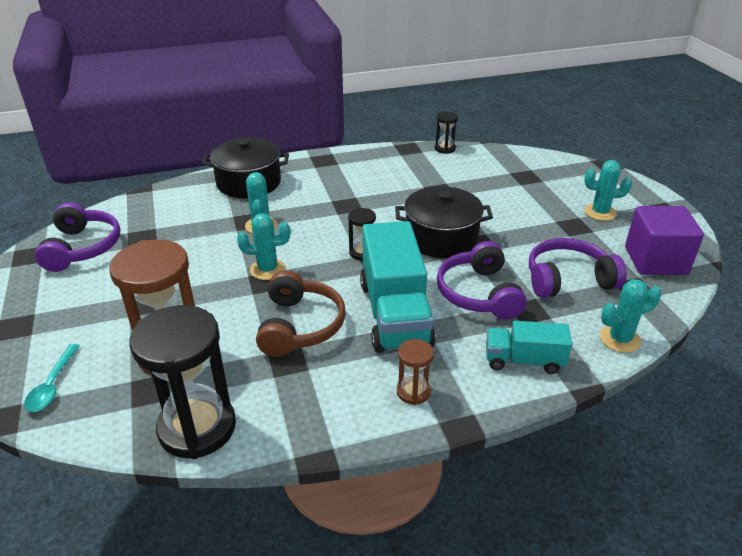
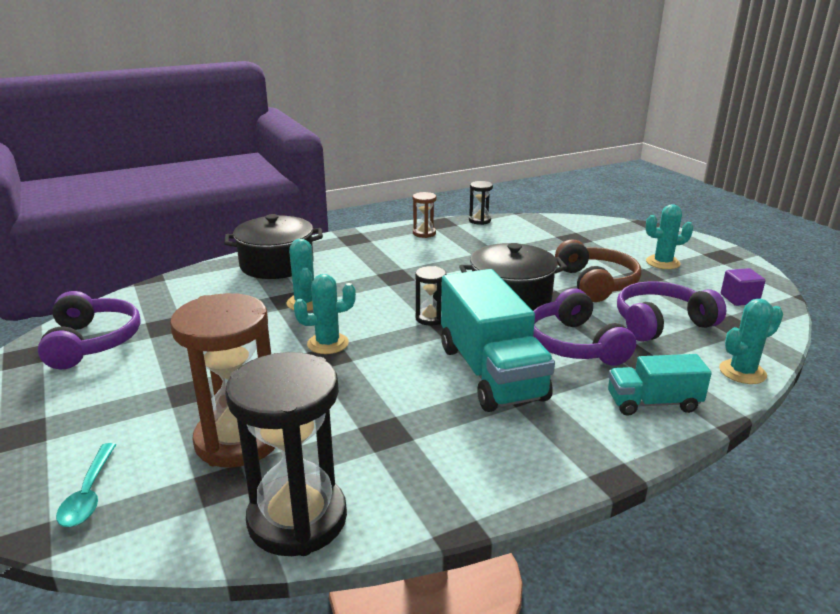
camera: 10 degrees left, 10 degrees down
(300, 326) = (386, 395): brown headphones -> brown headphones (596, 283)
(413, 392) = (546, 448): brown hourglass -> brown hourglass (424, 233)
(655, 261) = (739, 299): purple cube -> purple cube, size x0.52

